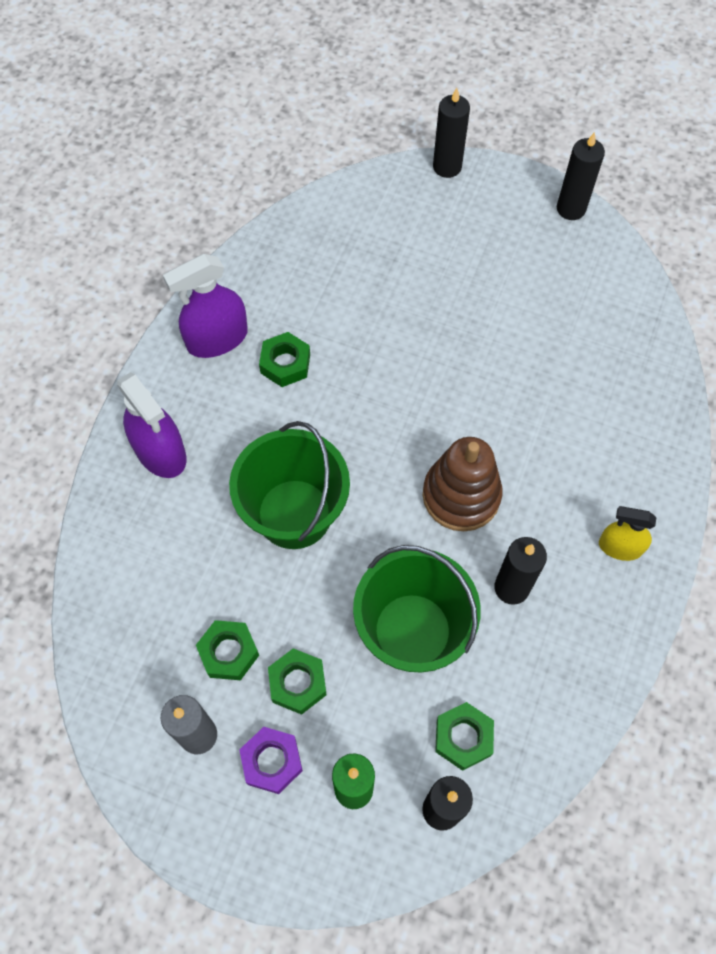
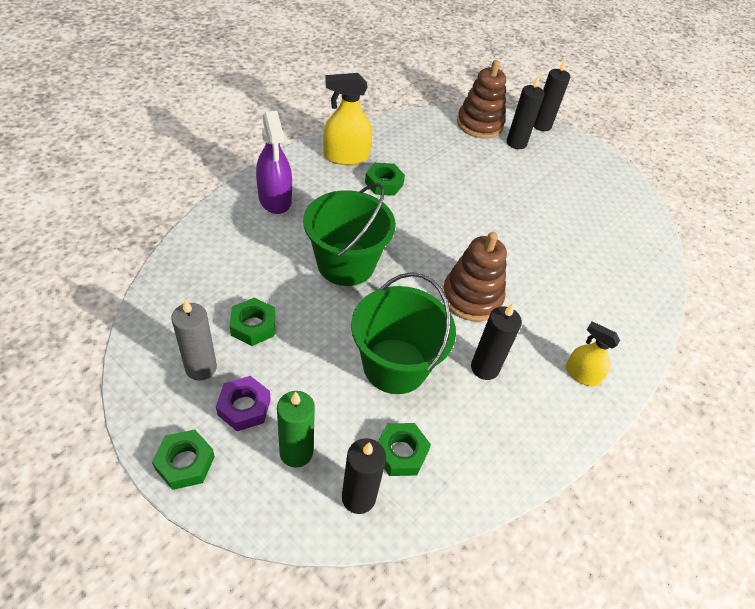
camera: 15 degrees right, 15 degrees down
(217, 339) = (346, 156): purple spray bottle -> yellow spray bottle
(297, 683) = (292, 364): green nut -> green nut (185, 463)
(366, 202) = (479, 124): none -> brown stacking toy
(571, 209) = (618, 172): black candle -> black candle (516, 143)

